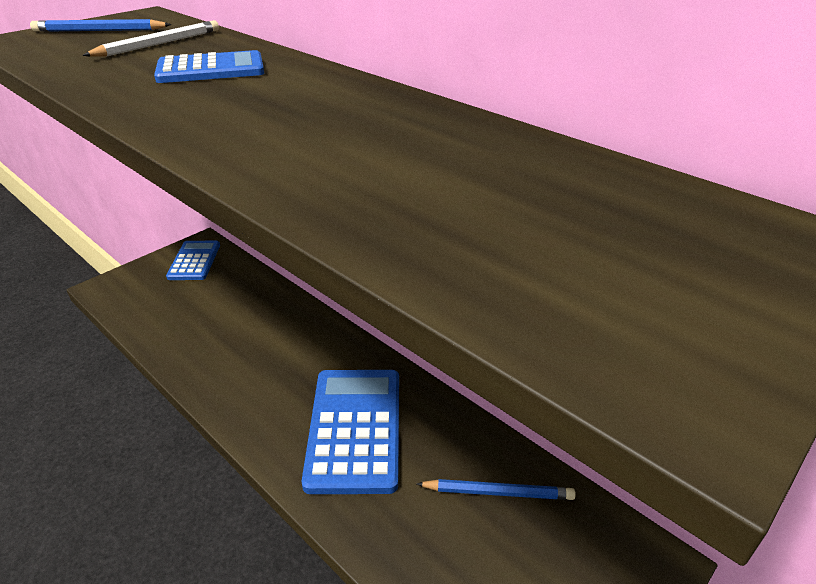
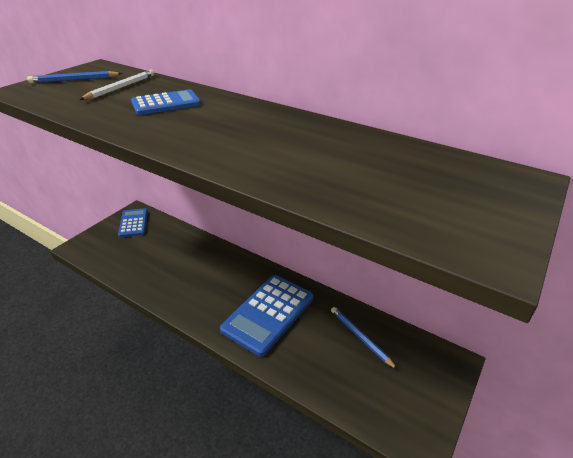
camera: 10 degrees left, 0 degrees up
(355, 429) = (268, 314): blue calculator -> blue calculator turned 135 degrees counterclockwise
(498, 492) = (360, 337): blue pencil -> blue pencil turned 120 degrees counterclockwise

